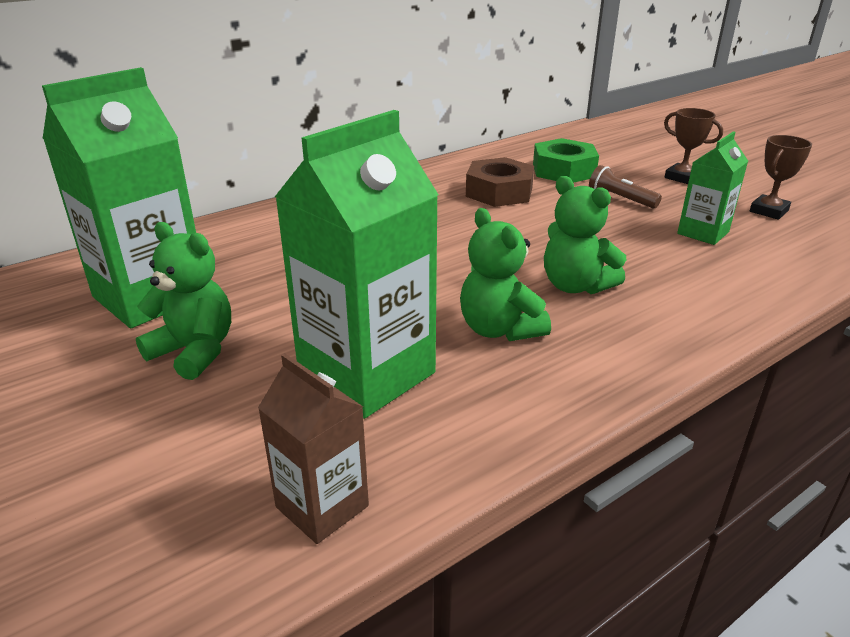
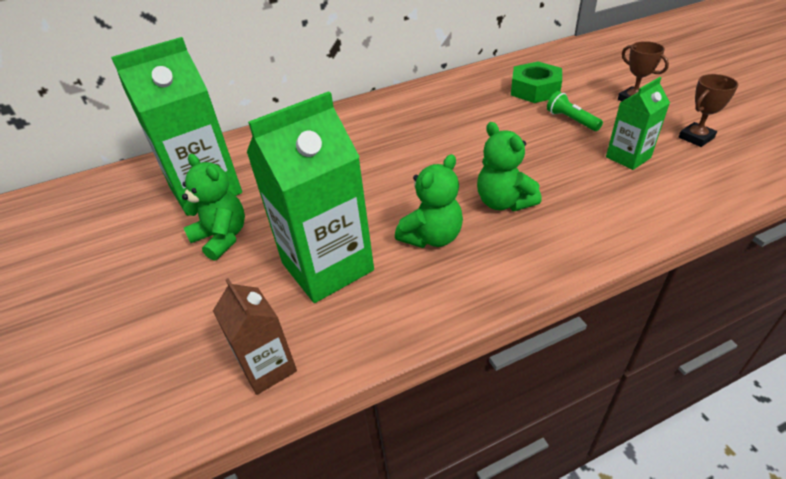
camera: 15 degrees right, 10 degrees up
(499, 192) = (475, 109): brown nut -> none
(499, 329) = (432, 237): green teddy bear -> green teddy bear turned 120 degrees counterclockwise
(620, 199) = (571, 120): brown flashlight -> green flashlight

